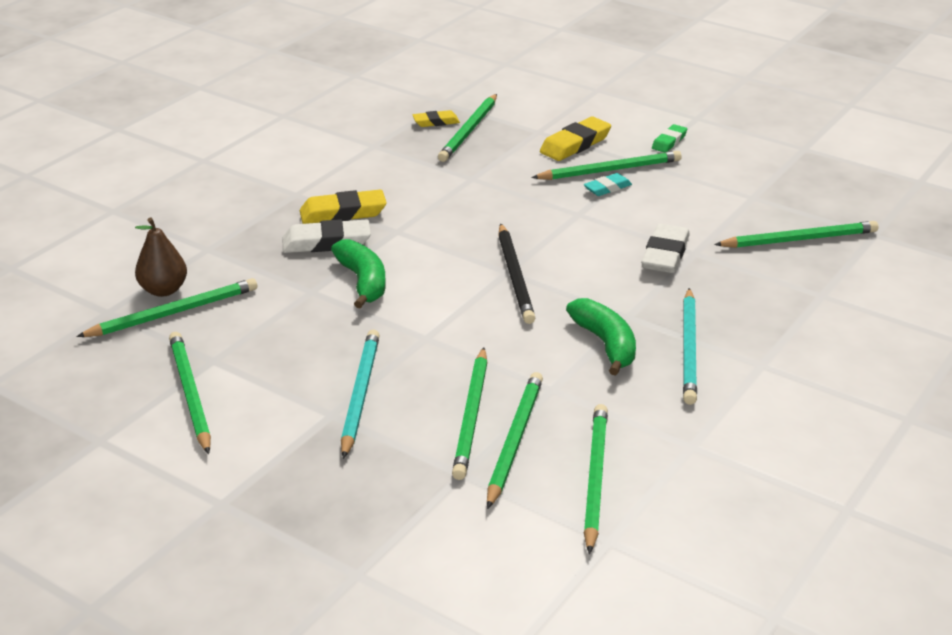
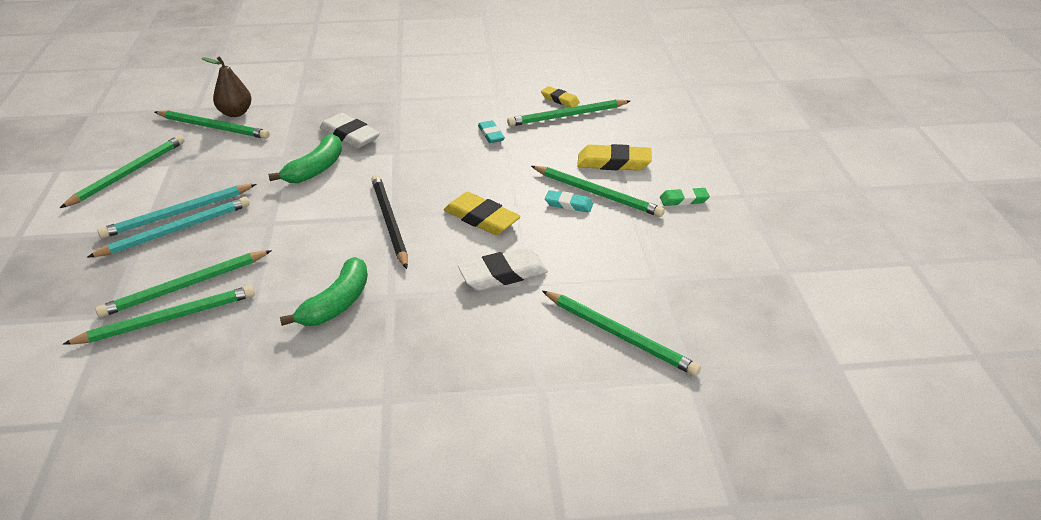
camera: 50 degrees right, 5 degrees up
(343, 213) = (393, 124): yellow eraser -> yellow eraser (481, 218)
(443, 176) = (491, 134): none -> turquoise eraser
(515, 276) = (389, 222): black pencil -> black pencil turned 120 degrees clockwise
(595, 478) = (144, 380): green pencil -> none
(689, 349) = (371, 349): turquoise pencil -> turquoise pencil (178, 213)

